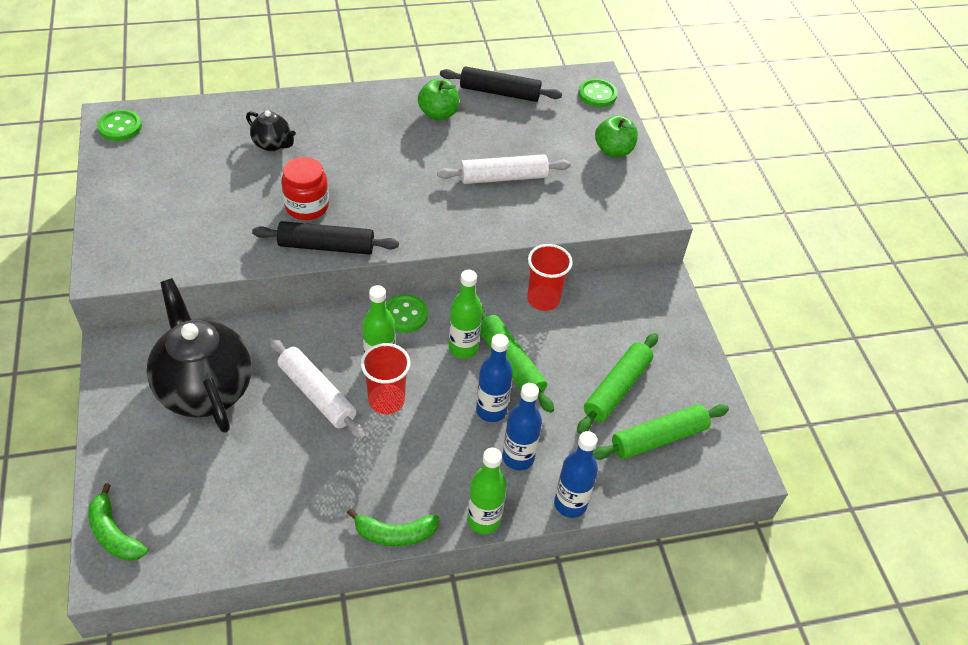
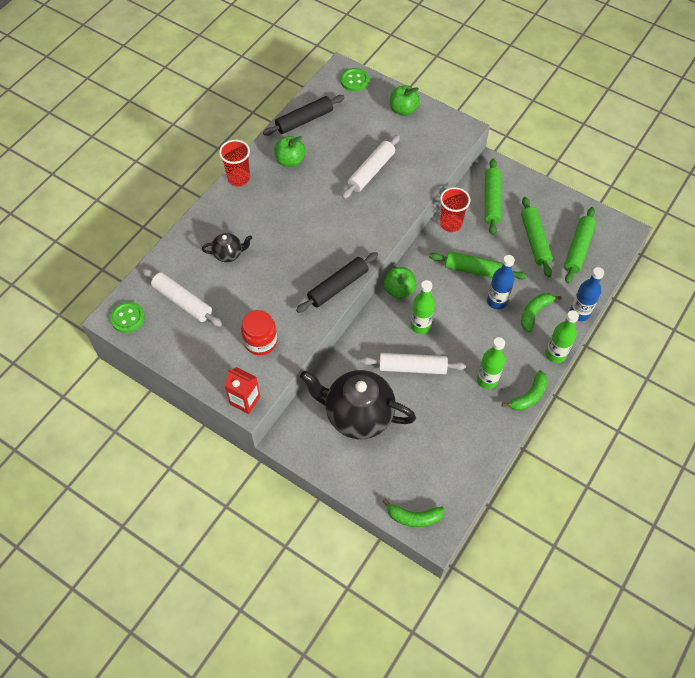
camera: 40 degrees left, 10 degrees up
(104, 268) = (245, 400): none -> red carton
(179, 149) = (182, 301): none -> white rolling pin
(307, 206) = (297, 273): red jar -> red jar (260, 341)
(386, 400) = (447, 340): red cup -> red cup (239, 178)
(405, 315) = (399, 290): green button -> green apple
(463, 348) = (447, 282): green bottle -> green bottle (487, 380)
(518, 457) = (534, 313): blue bottle -> green banana
(618, 313) = (491, 200): none -> green rolling pin

